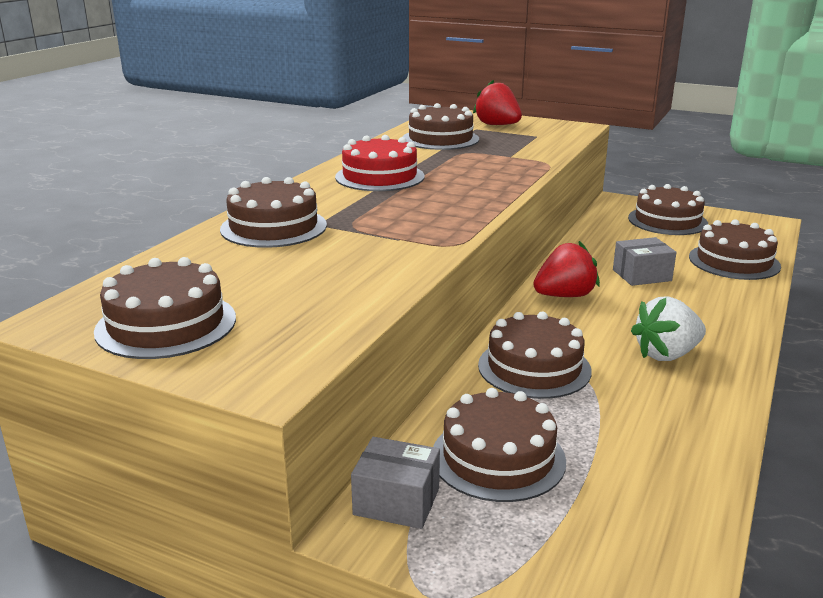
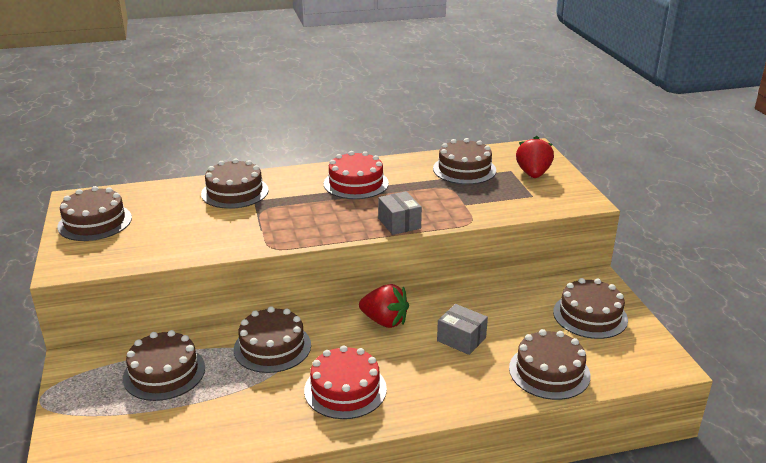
camera: 50 degrees right, 5 degrees up
(396, 501) = (101, 359): grey box -> grey box (399, 223)
(666, 354) = (345, 389): white strawberry -> red cake

